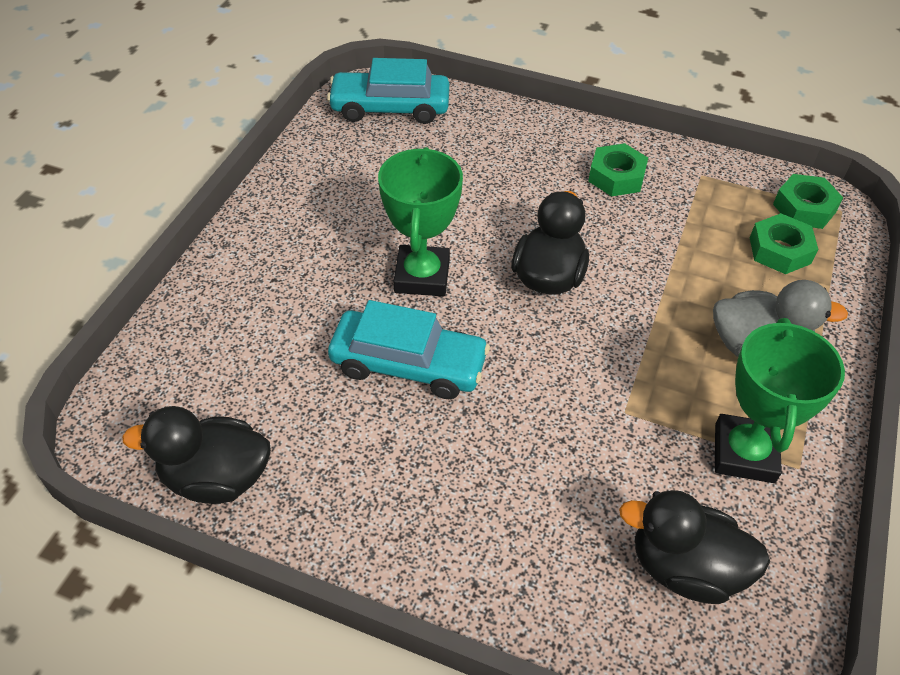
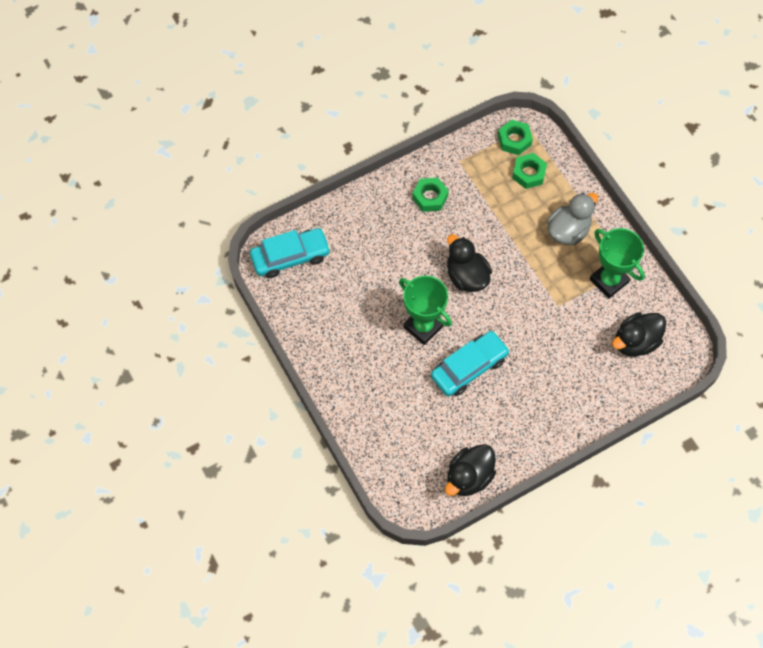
camera: 50 degrees left, 15 degrees up
(390, 108) = (290, 257): turquoise car -> turquoise car turned 150 degrees counterclockwise

